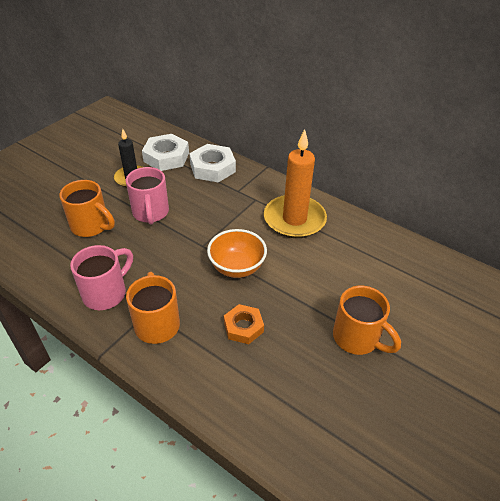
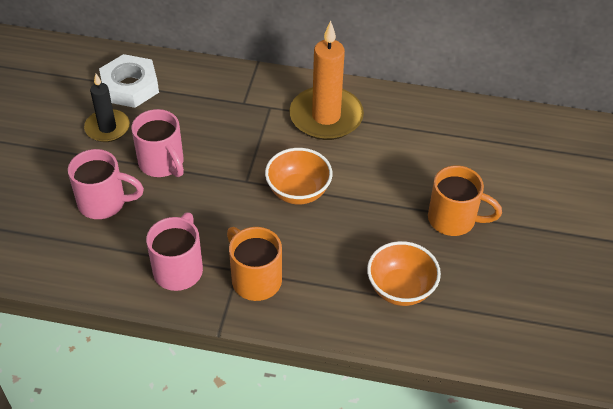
camera: 25 degrees left, 5 degrees up
(91, 226) = (104, 203): orange mug -> pink mug
(212, 168) = (196, 83): white nut -> none
(243, 327) = (342, 249): orange nut -> none
(273, 382) = (400, 289): none -> orange bowl

